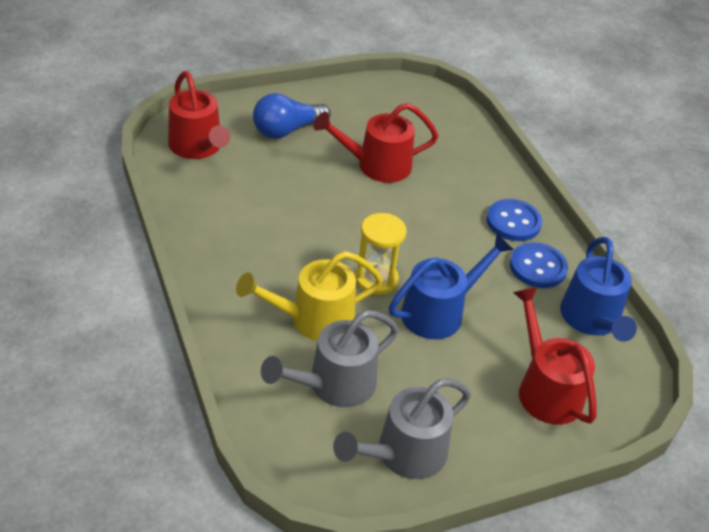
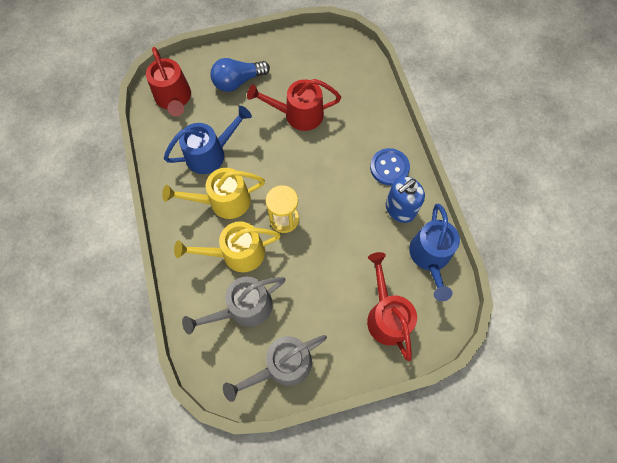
camera: 10 degrees right, 25 degrees up
(284, 260) = (223, 201): none -> yellow watering can
(440, 311) = (324, 248): blue watering can -> blue watering can (211, 153)
(538, 267) = (400, 209): blue button -> blue soap dispenser

